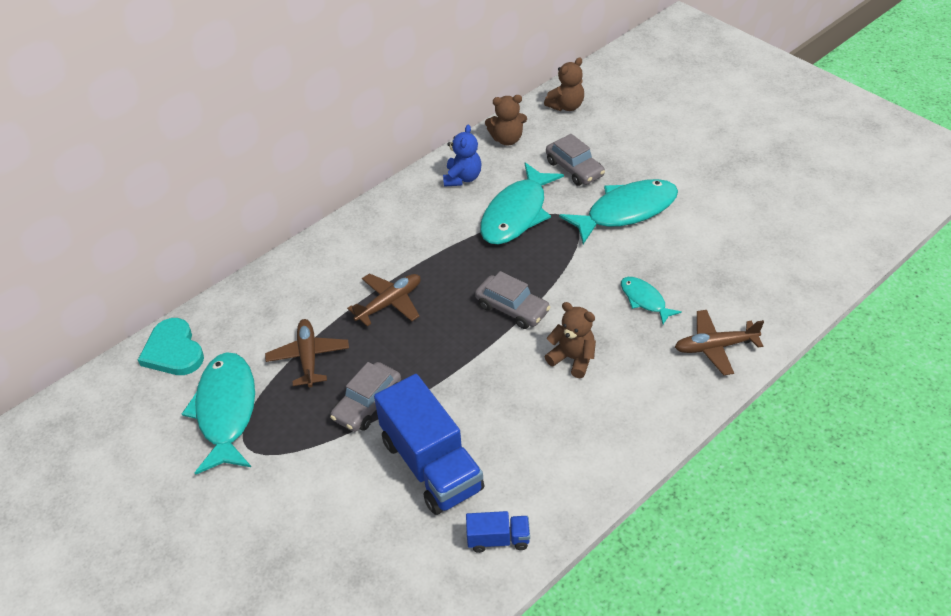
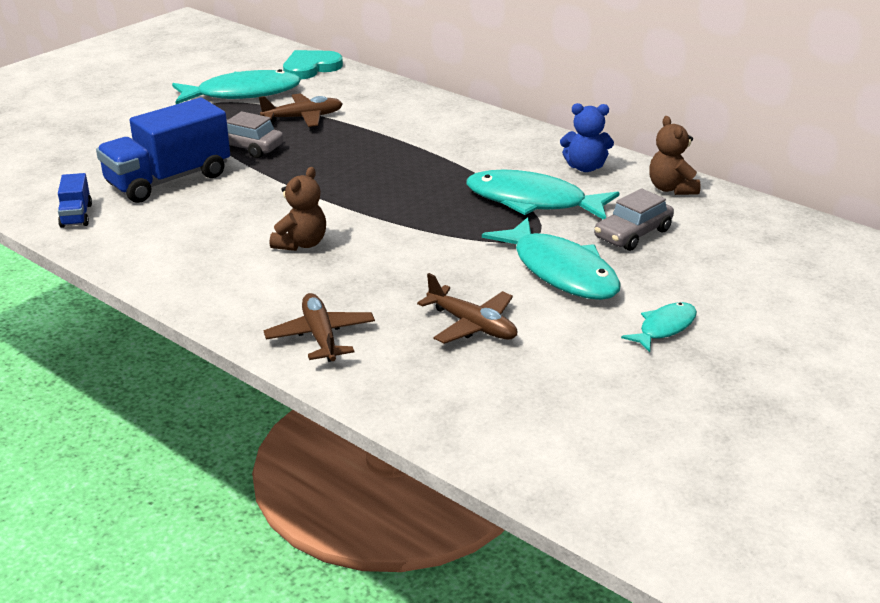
camera: 80 degrees right, 15 degrees down
(390, 303) = (376, 146): brown plane -> brown plane (472, 325)
(512, 308) = (375, 207): grey car -> none
(566, 106) = (764, 224): brown teddy bear -> none
(644, 300) = (398, 287): turquoise fish -> turquoise fish (664, 328)

